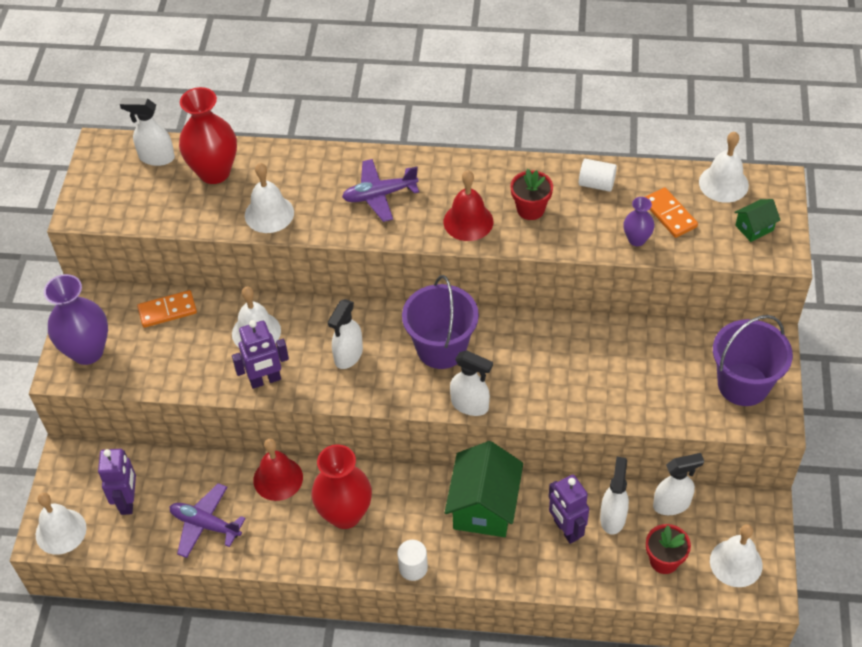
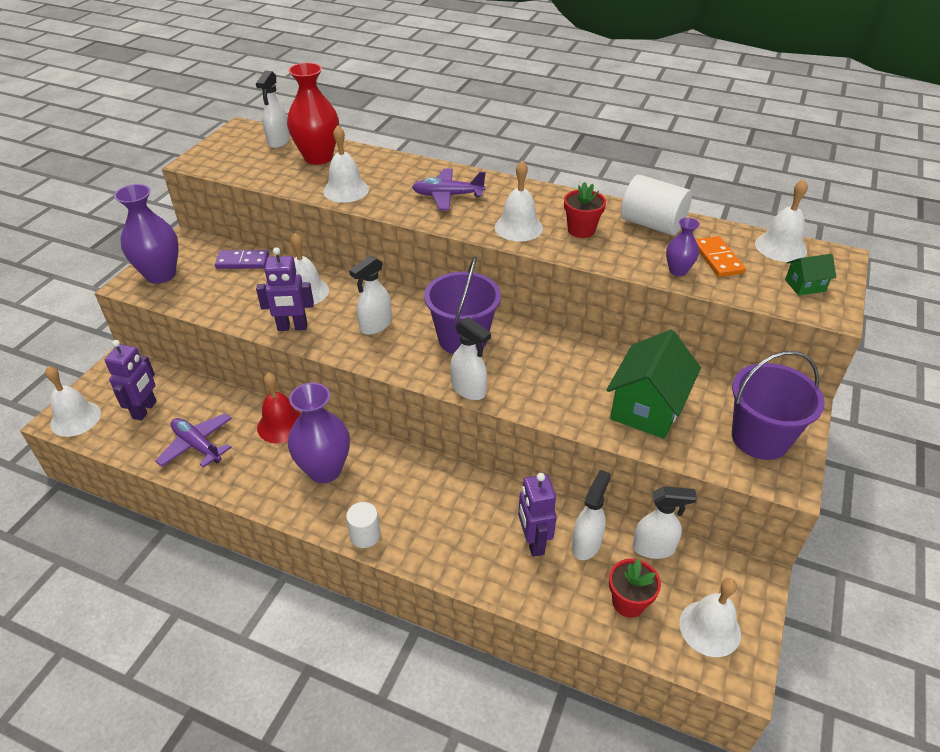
camera: 15 degrees right, 10 degrees down
(156, 157) = (278, 141): white spray bottle -> white spray bottle turned 105 degrees counterclockwise
(167, 310) = (243, 261): orange domino -> purple domino
(345, 514) = (325, 470): red vase -> purple vase
(468, 221) = (518, 227): red bell -> white bell
(484, 506) = (459, 498): green house -> green house (647, 408)
(596, 184) = (652, 224): white cylinder -> white cylinder, size x1.70

